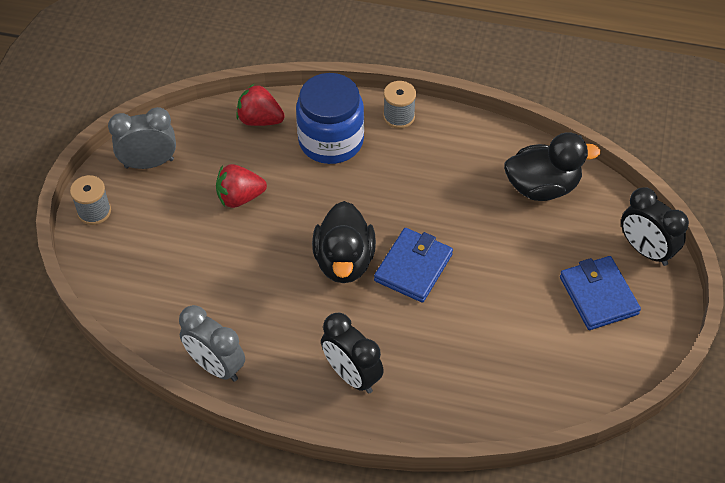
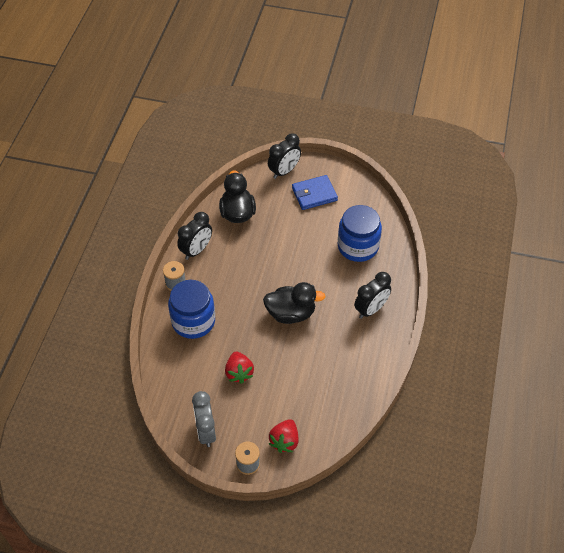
camera: 90 degrees left, 0 degrees up
(216, 366) = (368, 379): grey clock -> none
(260, 120) = (171, 363): red strawberry -> red strawberry (284, 441)
(413, 267) = (295, 278): blue wallet -> none
(462, 138) = (196, 250): none -> black clock
(486, 360) = (358, 246): none -> blue jar

